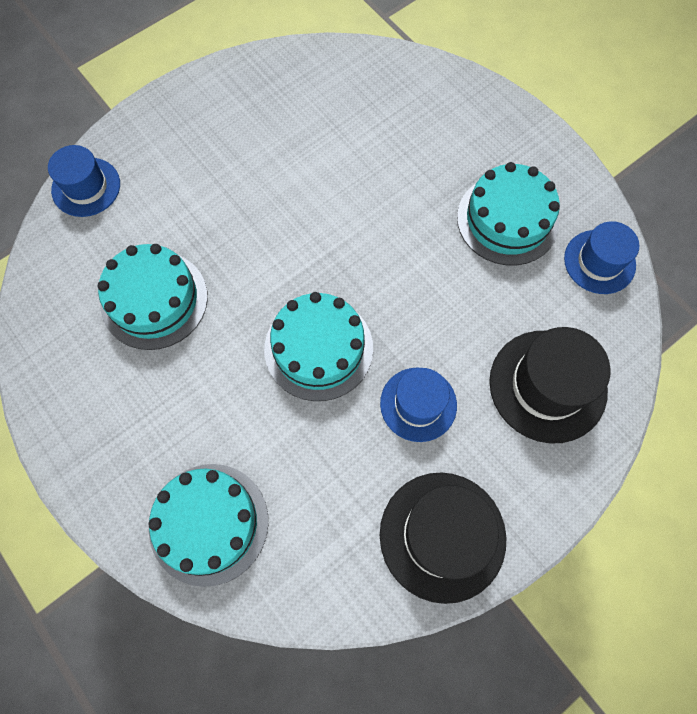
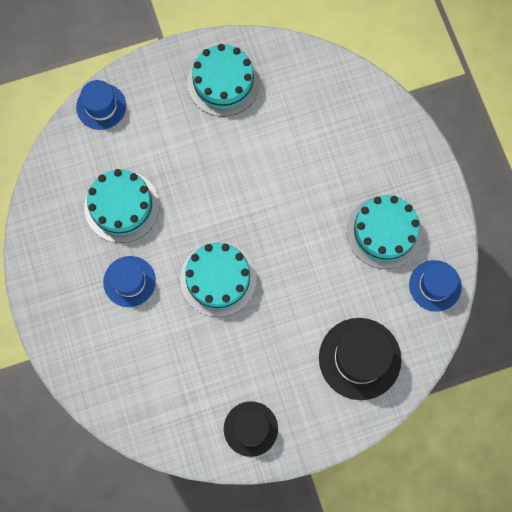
camera: 20 degrees right, 5 degrees up
(209, 523) = (109, 367): turquoise cake -> turquoise cake (223, 82)
(418, 404) = (269, 340): blue hat -> blue hat (129, 281)
(442, 536) = (250, 428): black hat -> black hat, size x0.65

